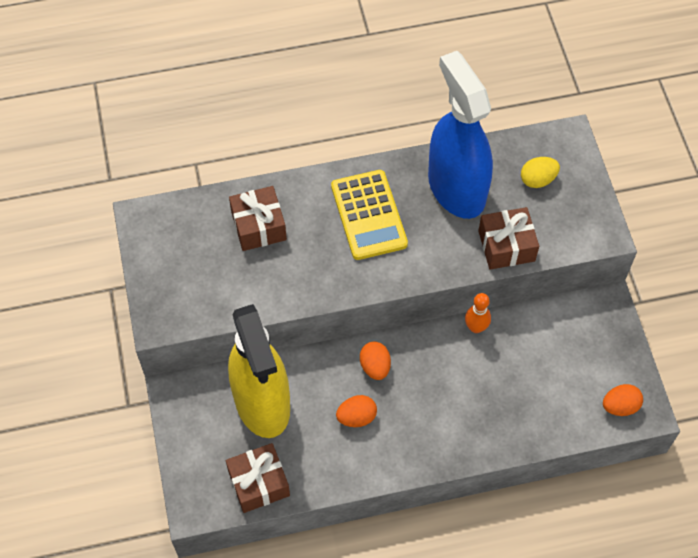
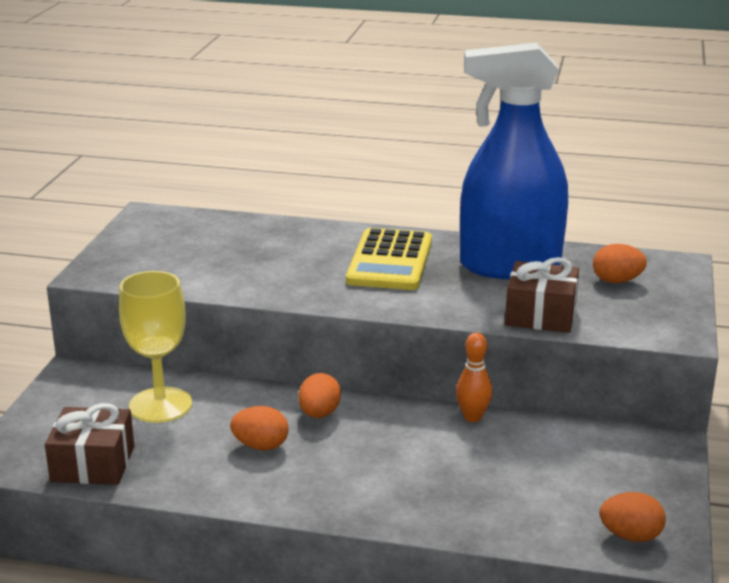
camera: 25 degrees right, 35 degrees down
(258, 226) = (261, 242): brown gift -> none
(262, 403) = (160, 405): yellow spray bottle -> yellow goblet
(456, 188) = (509, 266): blue spray bottle -> blue spray bottle turned 90 degrees counterclockwise
(537, 180) = (617, 281): yellow egg -> orange egg

